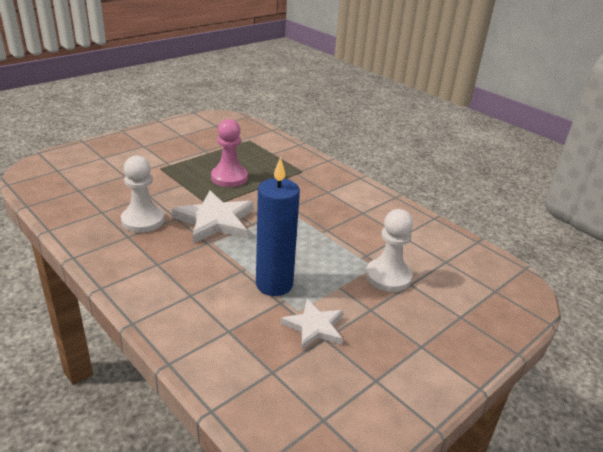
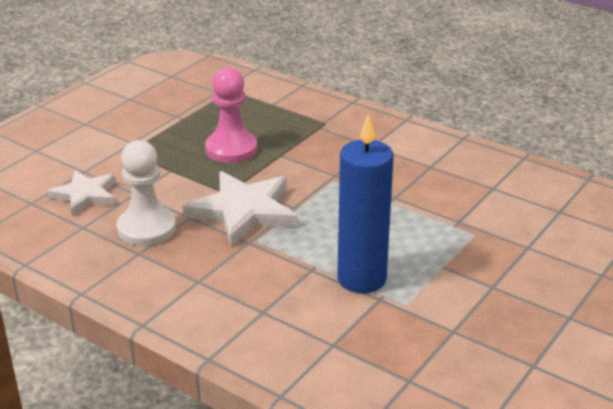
camera: 10 degrees left, 0 degrees up
(314, 327) = (435, 320): white star -> white star (85, 195)
(388, 277) = (497, 243): white pawn -> none

